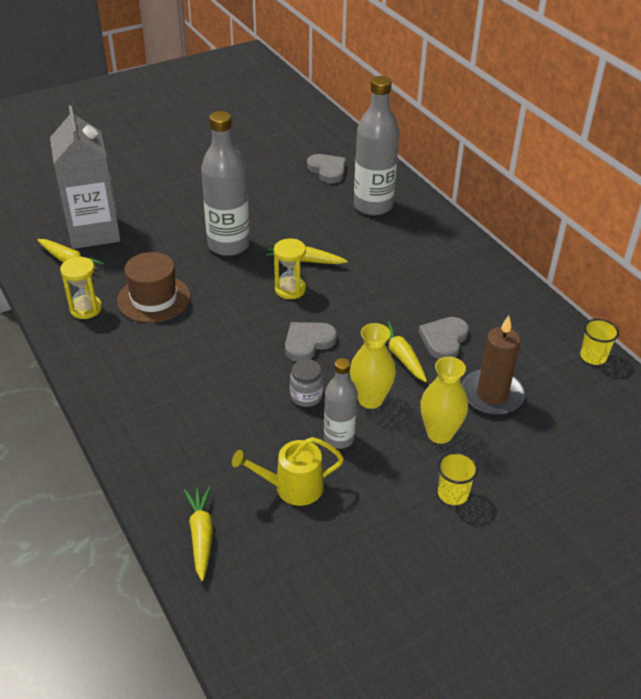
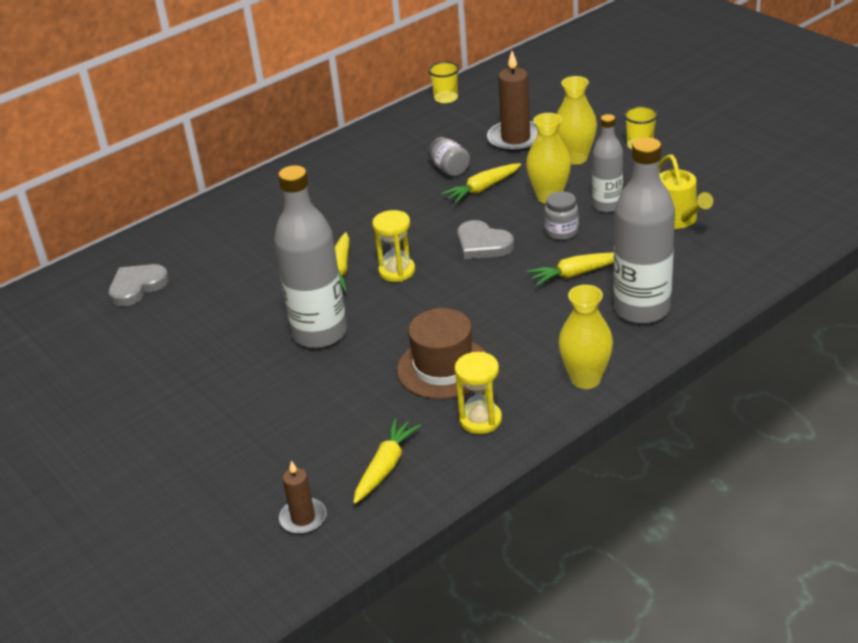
camera: 95 degrees left, 5 degrees down
(48, 226) = (303, 518): none -> brown candle
(94, 232) = (311, 464): grey carton -> none
(94, 370) = (585, 379): none -> yellow vase
(201, 535) = (759, 255): yellow carrot -> yellow carrot (576, 274)
(373, 206) = (218, 241): grey bottle -> grey bottle (641, 309)
(444, 340) = (449, 169): grey heart -> grey jar

